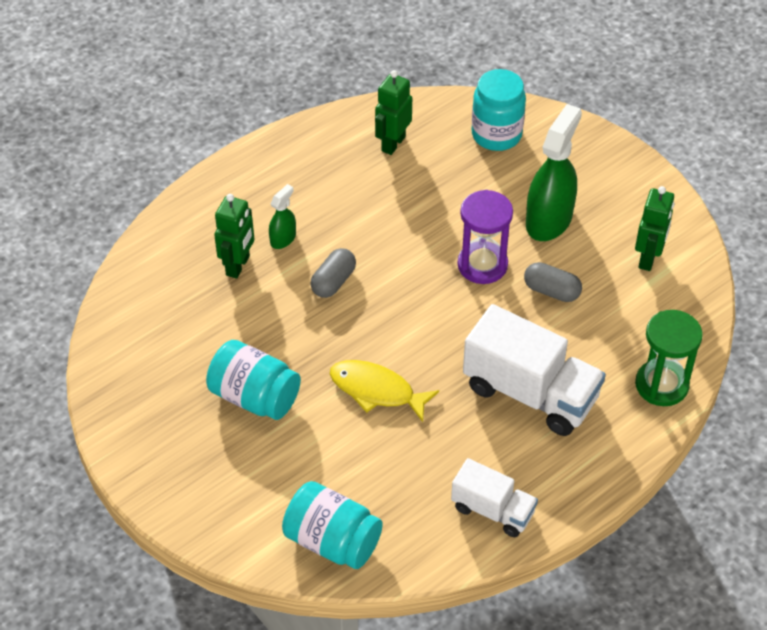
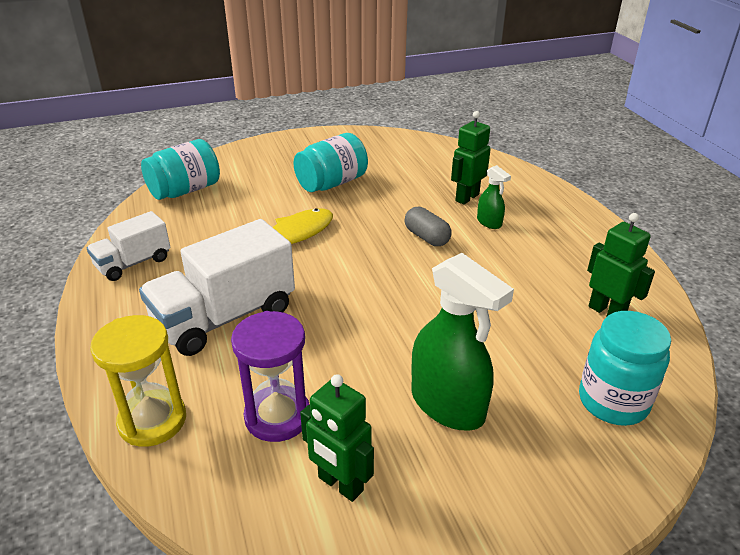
camera: 110 degrees right, 15 degrees down
(238, 266) = (467, 197): green robot -> green robot turned 90 degrees clockwise
(482, 265) = (403, 330): purple hourglass -> purple hourglass (277, 416)
(551, 291) = (339, 372): grey capsule -> none
(661, 385) = (152, 420): green hourglass -> yellow hourglass

